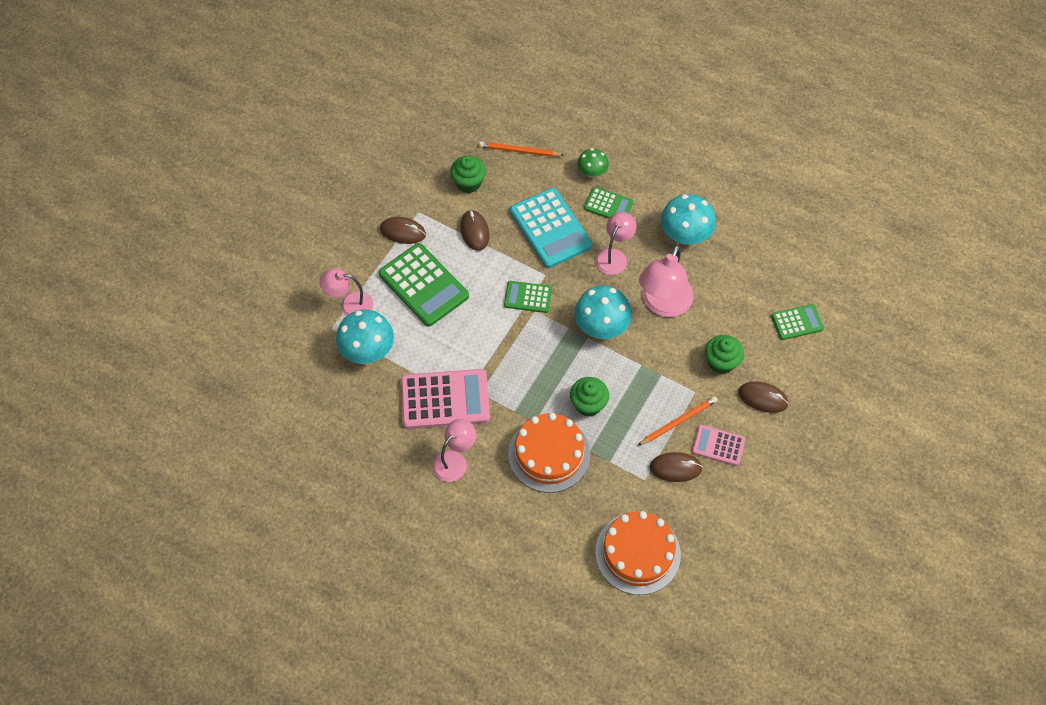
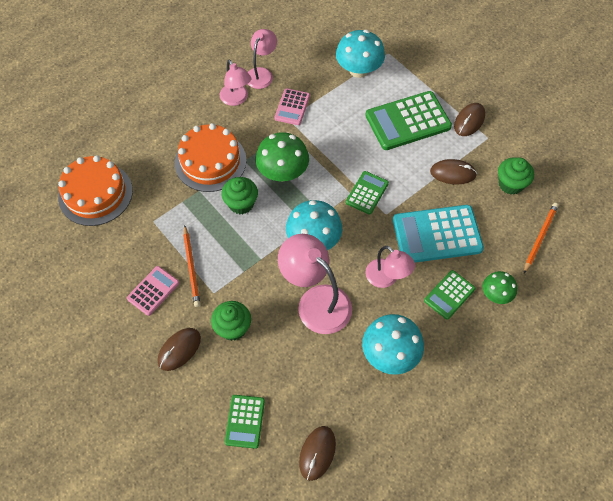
camera: 110 degrees right, 0 degrees up
(350, 304) = (406, 69): pink lamp -> pink lamp (262, 73)
(445, 399) = (292, 107): pink calculator -> pink calculator, size x0.55
(534, 379) = (283, 172): none -> green mushroom
(675, 468) = (150, 248): brown mouse -> brown mouse (317, 453)

